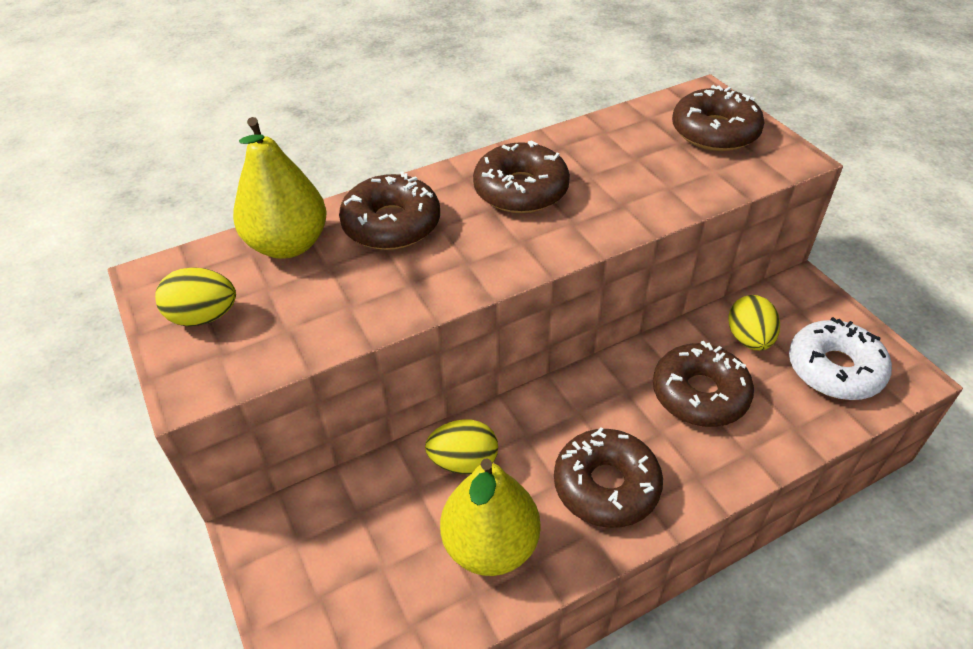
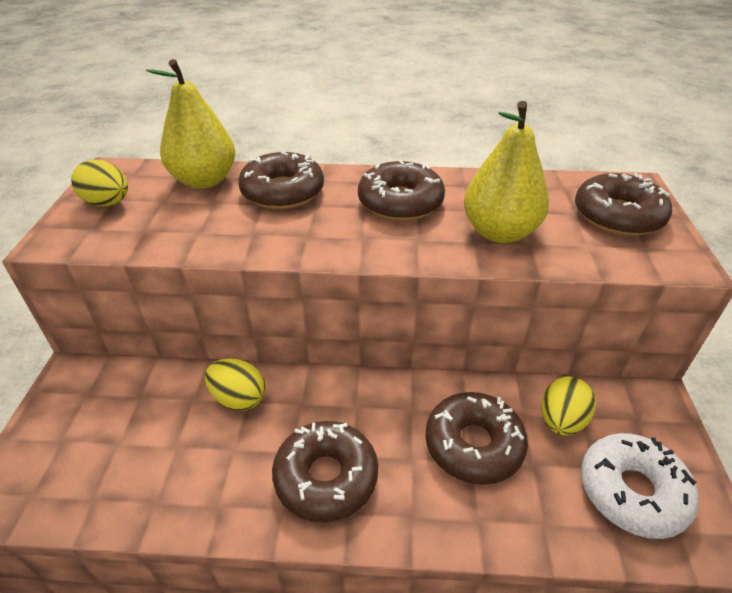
camera: 30 degrees right, 5 degrees down
(490, 545) = (199, 472): yellow pear -> yellow pear (499, 232)

